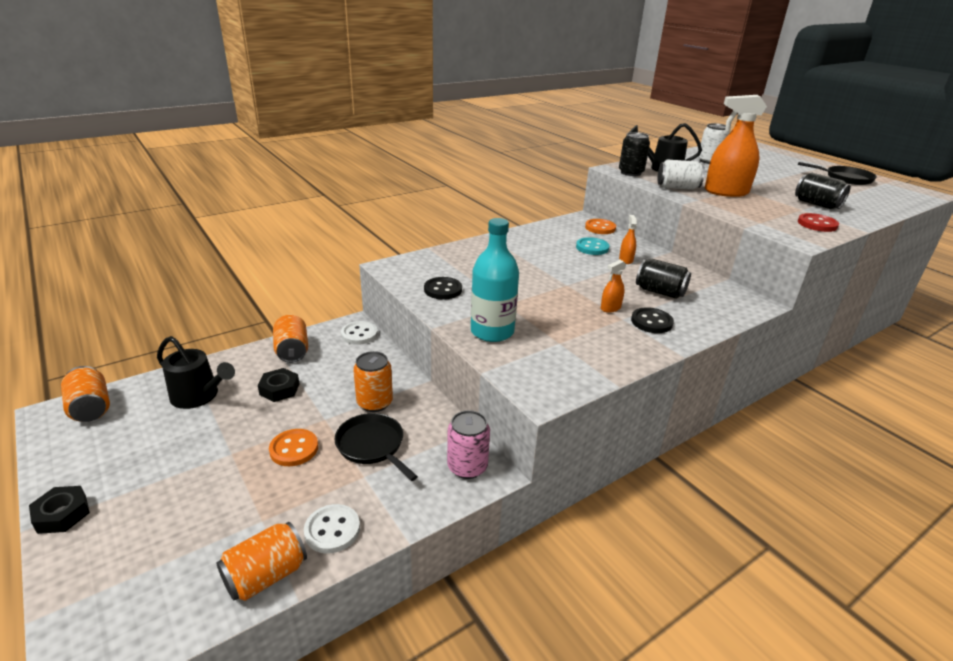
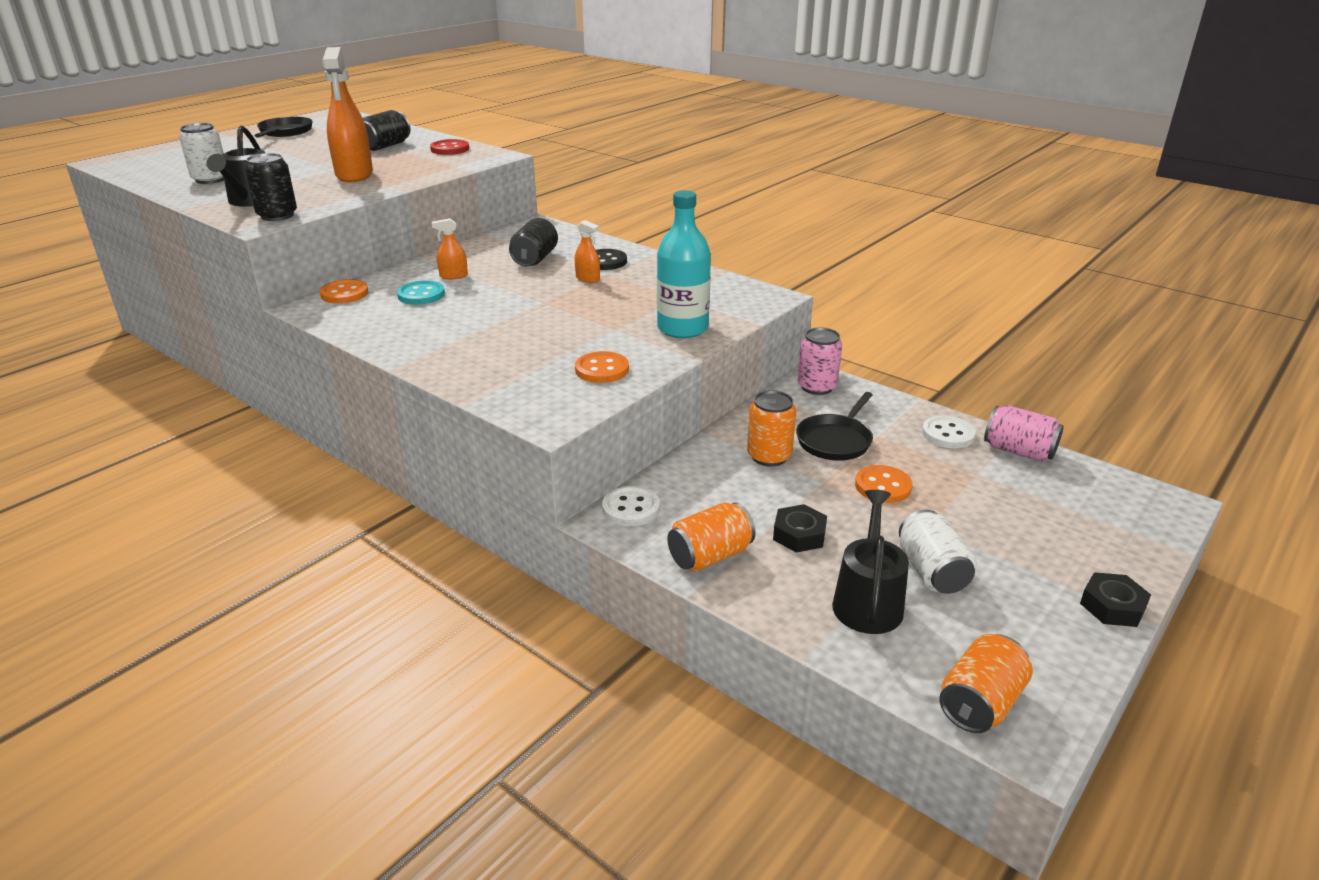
camera: 105 degrees left, 0 degrees up
(266, 576) = (1018, 451): orange can -> pink can
(443, 290) = (602, 370): black button -> orange button
(677, 187) = (343, 194): white can -> white can (932, 572)

